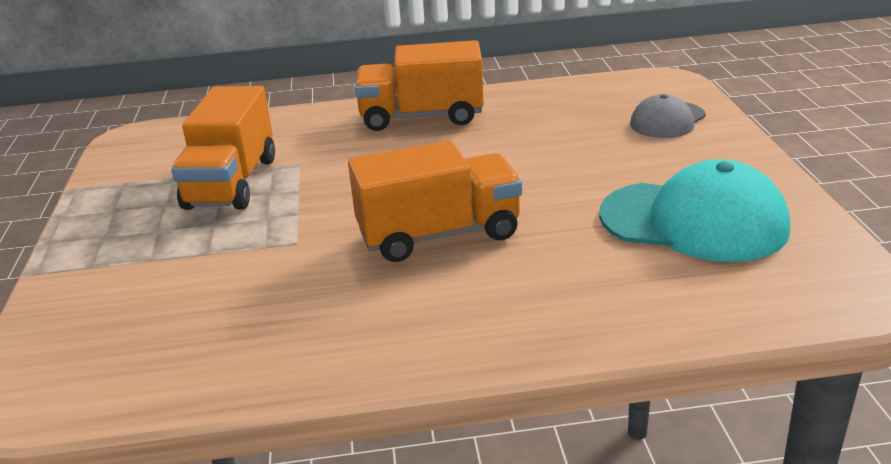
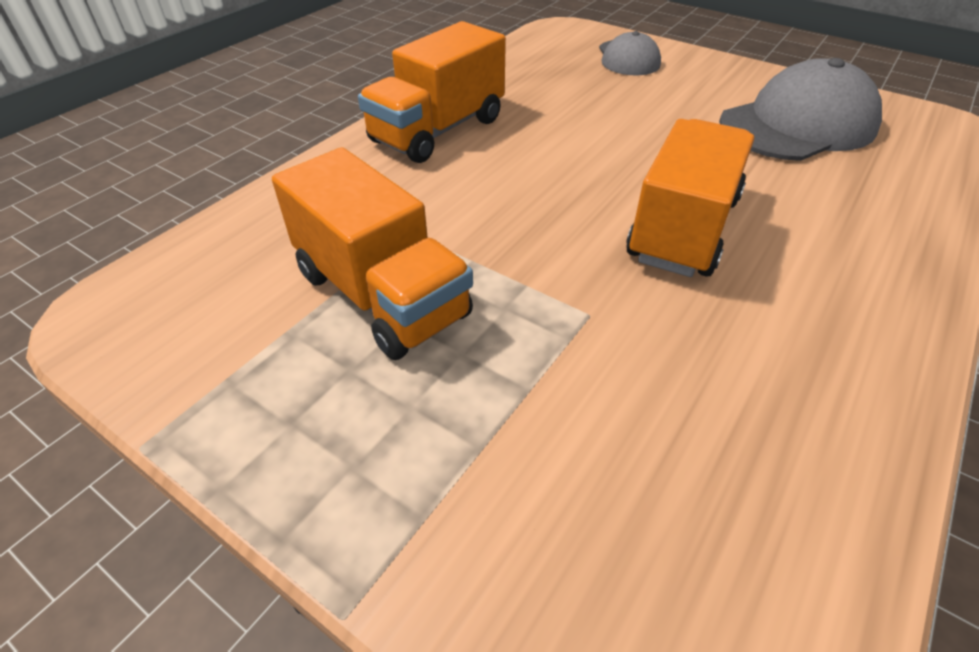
camera: 50 degrees left, 15 degrees up
(694, 221) = (798, 125): turquoise cap -> grey cap

